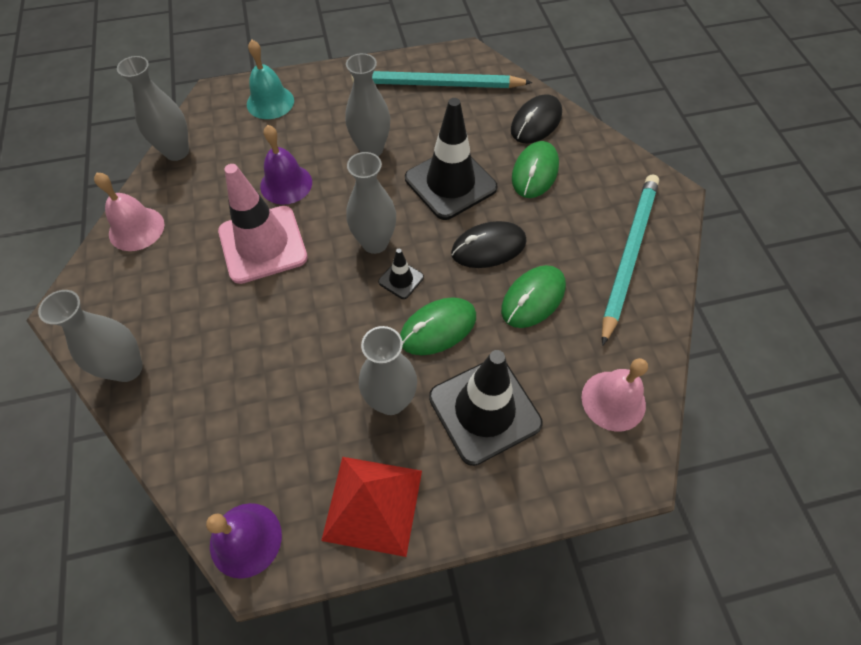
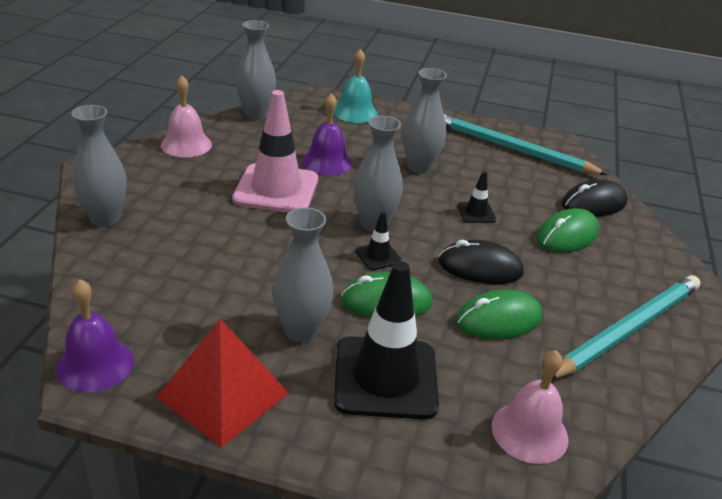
camera: 25 degrees right, 25 degrees down
(450, 183) = (476, 213): black traffic cone -> black traffic cone, size x0.45

